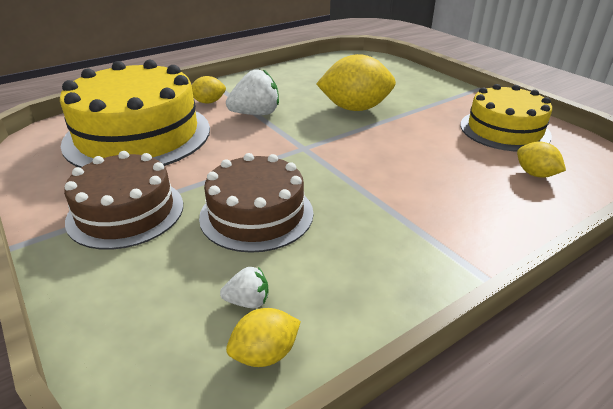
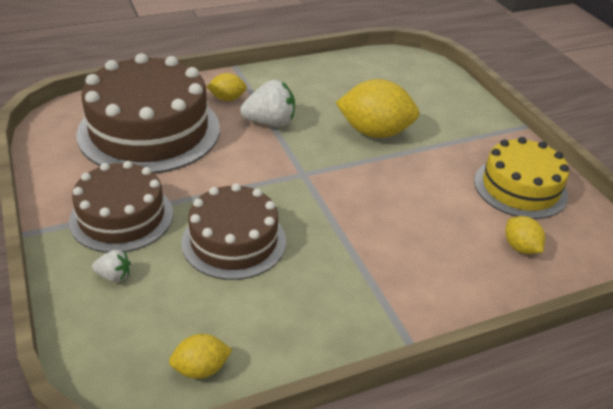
camera: 10 degrees right, 5 degrees up
(138, 135) = (149, 130): yellow cake -> brown cake
(248, 301) = (201, 323): white strawberry -> white strawberry (114, 276)

